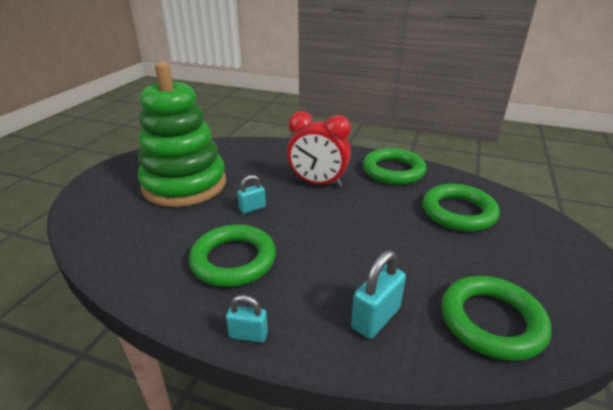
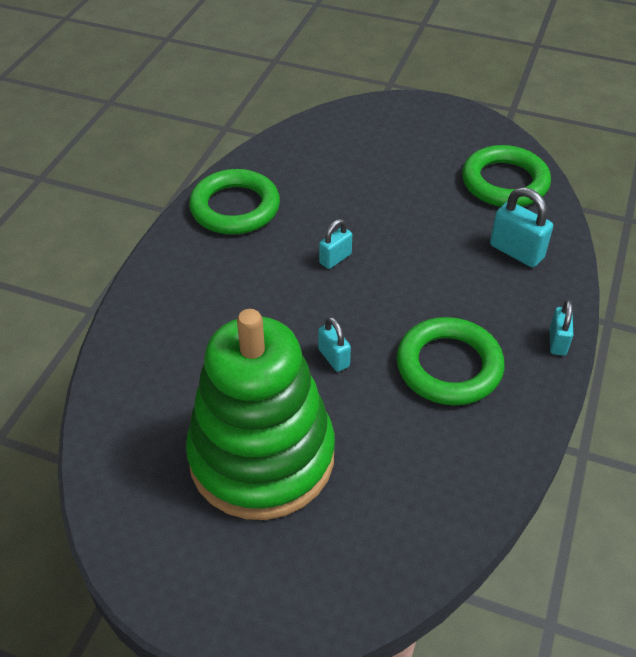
camera: 90 degrees left, 15 degrees up
(318, 183) = (266, 287): red clock -> none
(349, 209) = (335, 259): none -> turquoise padlock
(458, 212) = (339, 168): green ring -> none

